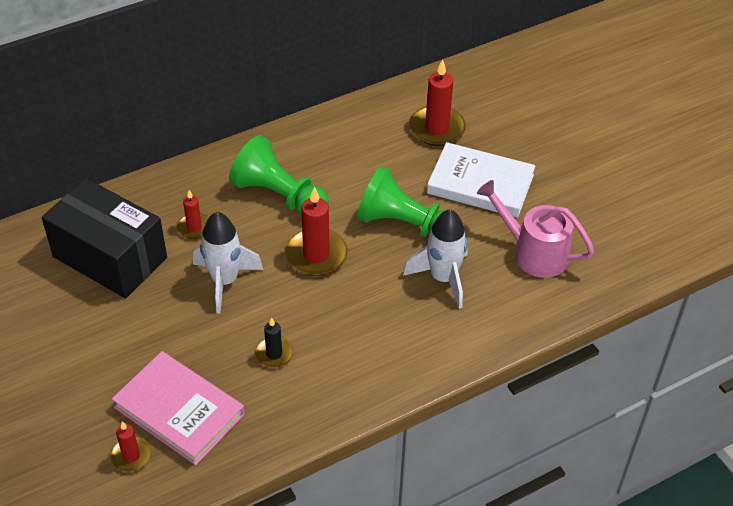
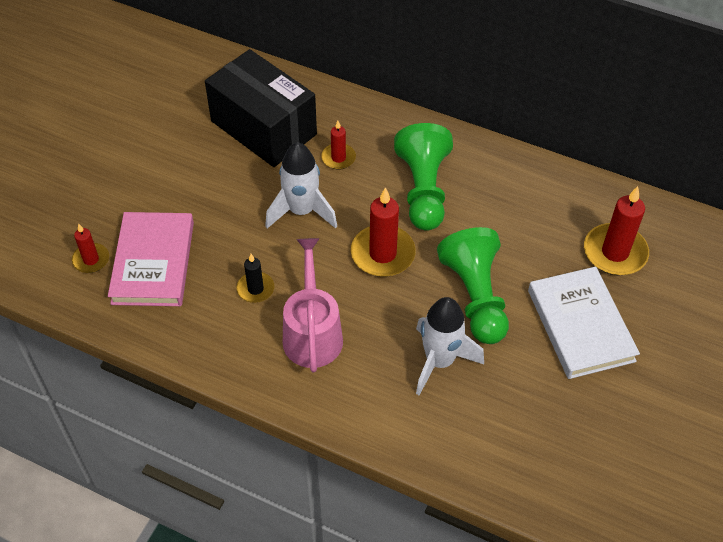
camera: 55 degrees right, 5 degrees up
(110, 257) = (263, 128): black box -> black box turned 45 degrees counterclockwise
(533, 252) = (537, 417): pink watering can -> pink watering can (312, 333)

